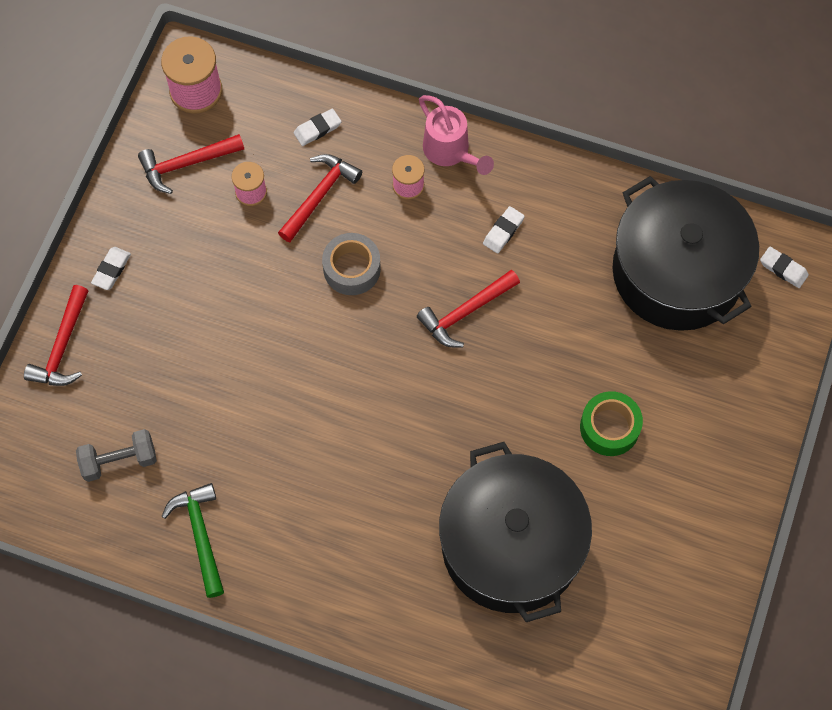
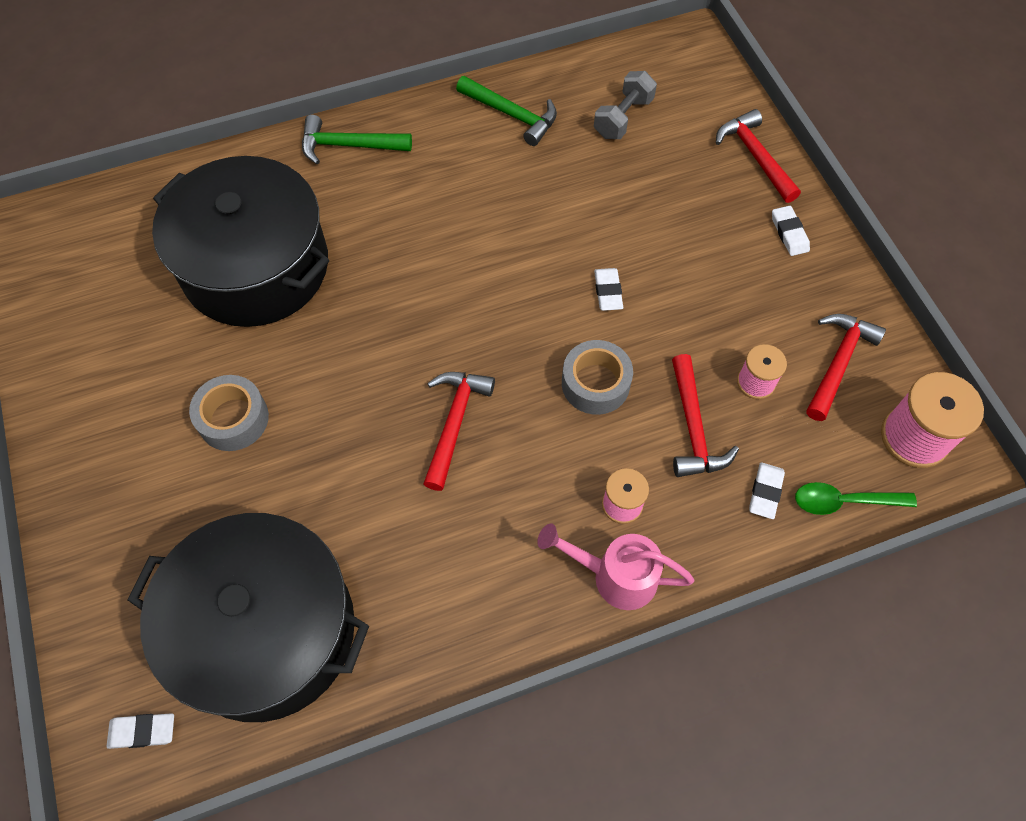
camera: 140 degrees right, 5 degrees down
(278, 91) = (844, 501): none -> green spoon
(354, 610) = (349, 146): none -> green hammer
(503, 231) = (486, 531): white eraser -> white eraser (608, 291)
(609, 427) = (233, 419): green tape -> grey tape

